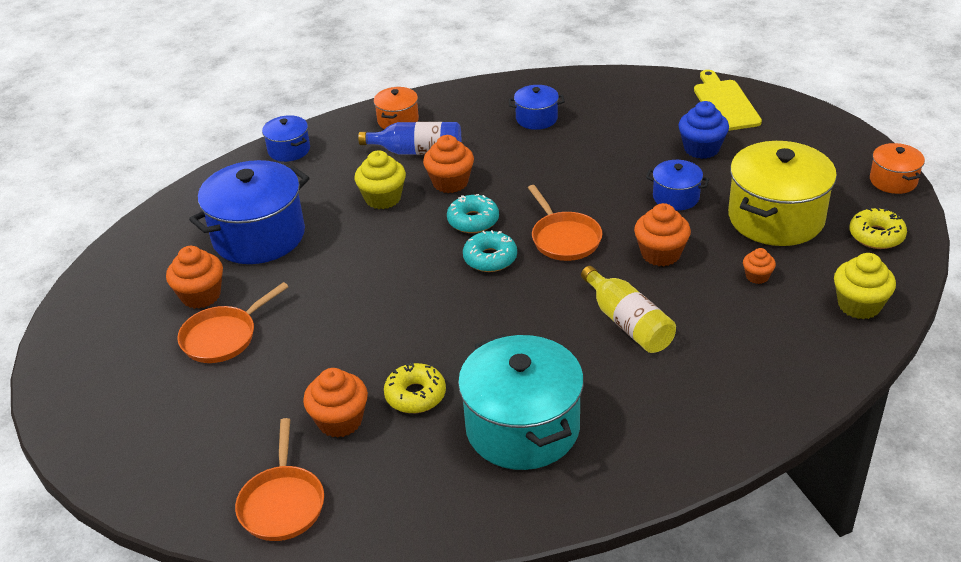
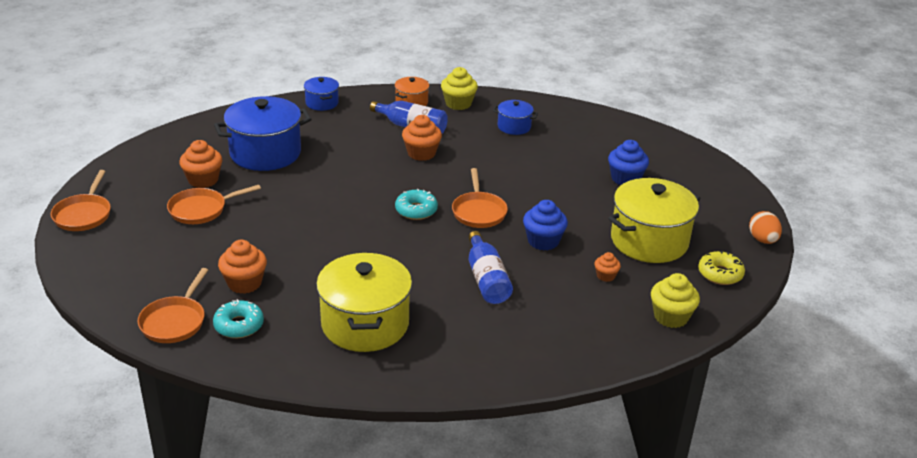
camera: 15 degrees right, 5 degrees down
(69, 390) = (84, 214): none -> orange pan
(383, 198) = (366, 151): yellow cupcake -> yellow cupcake (458, 103)
(415, 395) = (305, 282): yellow donut -> none
(473, 221) = (420, 182): turquoise donut -> turquoise donut (239, 325)
(522, 428) = (365, 324): turquoise pot -> yellow pot
(628, 323) = (486, 279): yellow bottle -> blue bottle
(660, 254) = (543, 241): orange cupcake -> blue cupcake
(676, 197) = (582, 206): blue pot -> none
(725, 103) = (667, 152): yellow cutting board -> none
(893, 181) = (762, 240): orange pot -> orange egg

